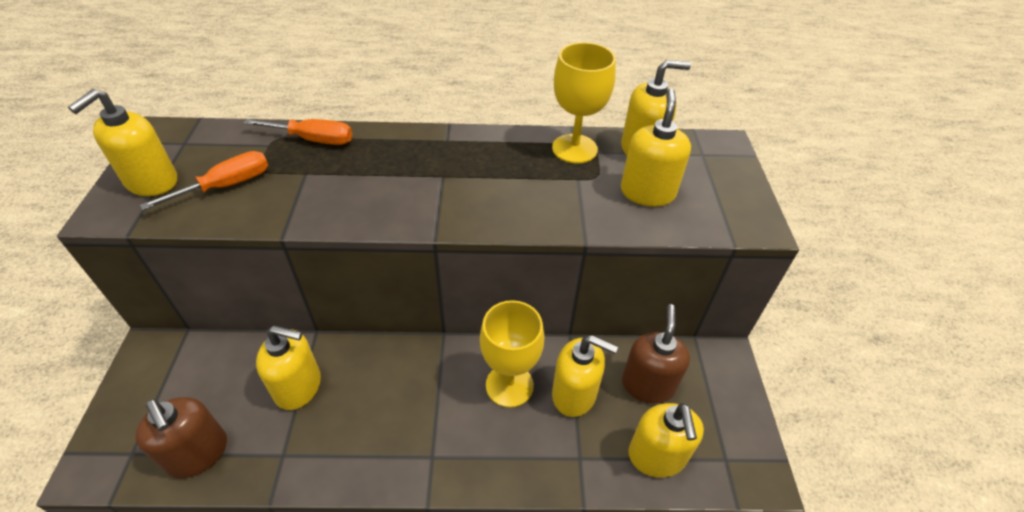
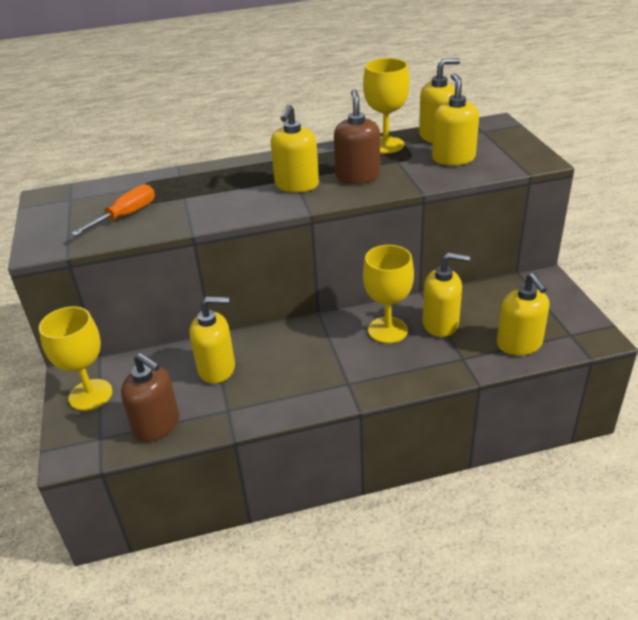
camera: 10 degrees left, 10 degrees down
(151, 182) = (62, 225): yellow soap dispenser -> yellow soap dispenser (296, 185)
(152, 384) = (90, 395): none -> yellow goblet
(313, 140) = (177, 178): orange screwdriver -> none
(648, 384) = (494, 306): brown soap dispenser -> brown soap dispenser (357, 176)

